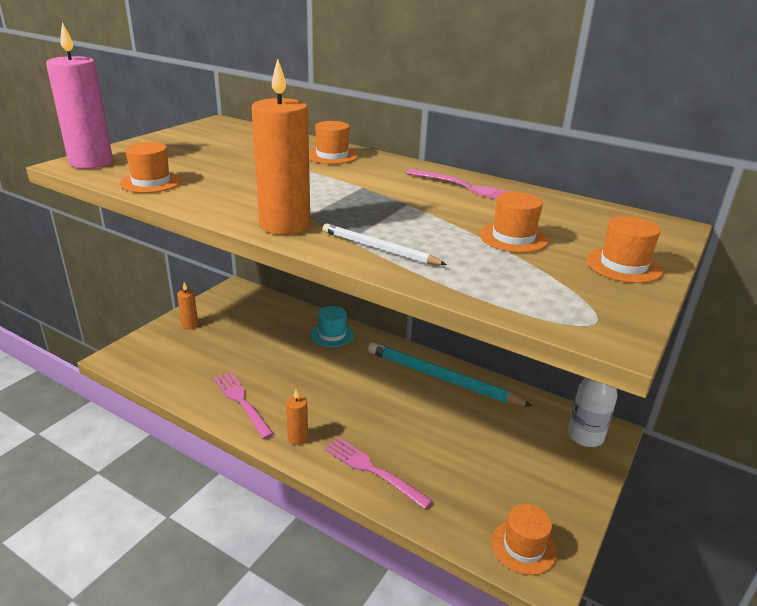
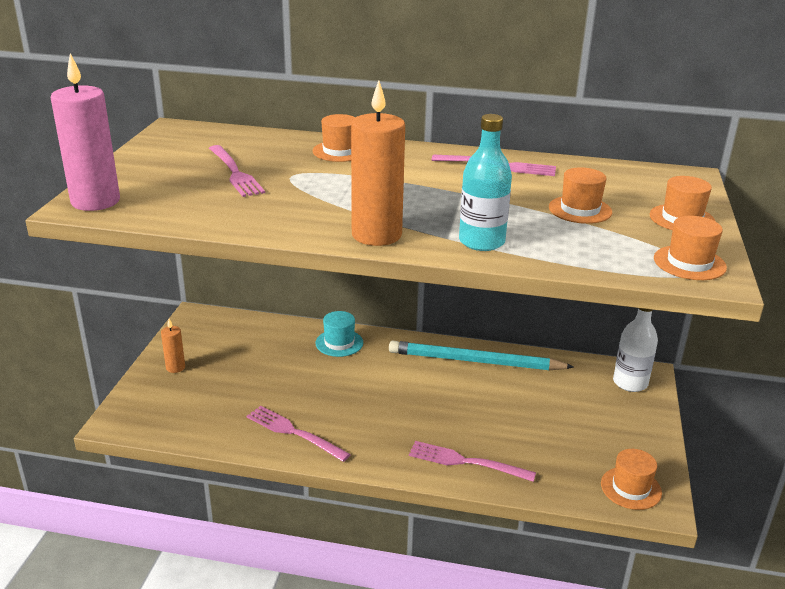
camera: 20 degrees left, 0 degrees up
(151, 182) = (192, 213): orange hat -> orange hat (689, 263)
(225, 159) = (235, 173): none -> pink fork
(298, 438) = (376, 452): orange candle -> none
(379, 248) = (481, 242): white pencil -> turquoise bottle

